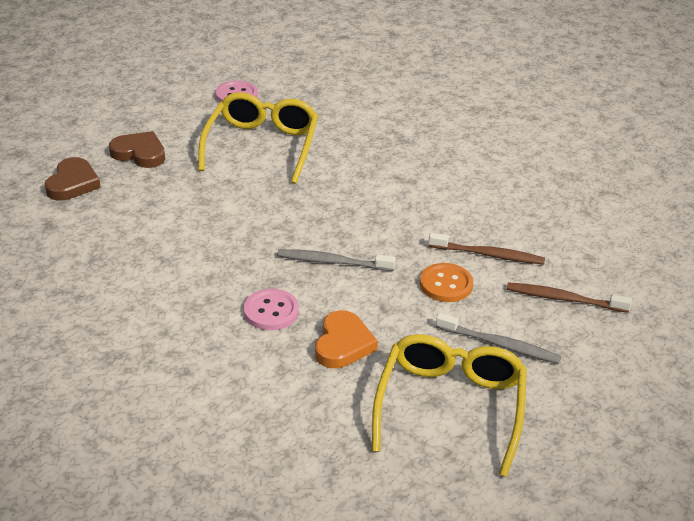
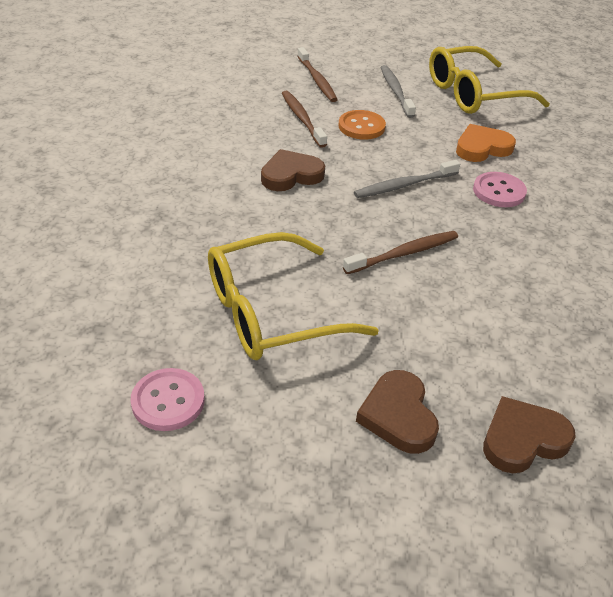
camera: 125 degrees left, 5 degrees up
(254, 219) = (404, 253): none -> brown toothbrush
(332, 262) = (404, 185): grey toothbrush -> grey toothbrush turned 90 degrees clockwise
(401, 211) = (291, 175): none -> brown heart

